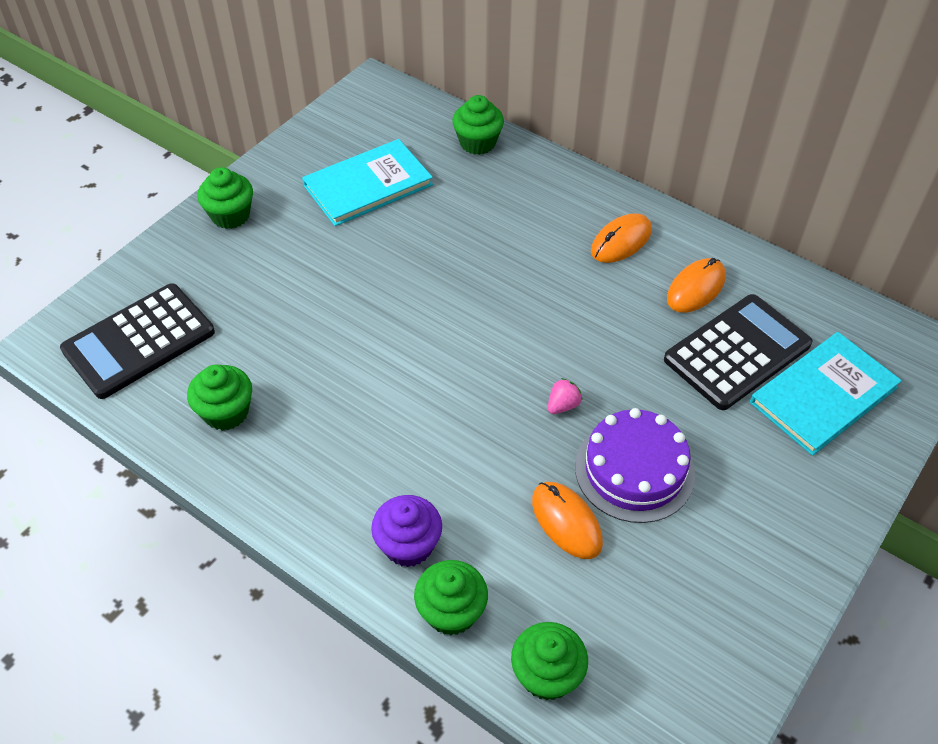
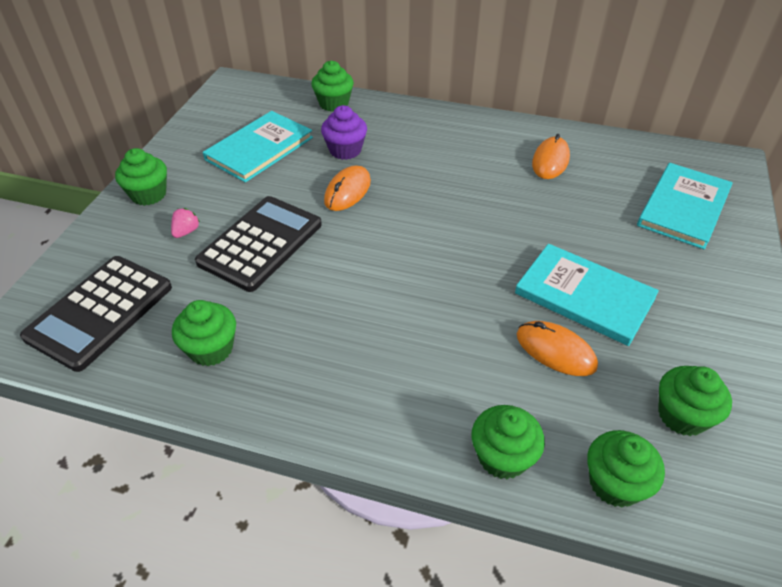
camera: 20 degrees left, 5 degrees down
(408, 545) = (434, 411): purple cupcake -> purple cupcake (345, 150)
(563, 405) = (501, 264): pink strawberry -> pink strawberry (186, 232)
(621, 241) = (478, 143): orange mouse -> orange mouse (347, 191)
(634, 470) = (584, 296): purple cake -> turquoise book
(659, 633) = (682, 415): none -> green cupcake
(737, 352) = (606, 195): black calculator -> black calculator (261, 243)

